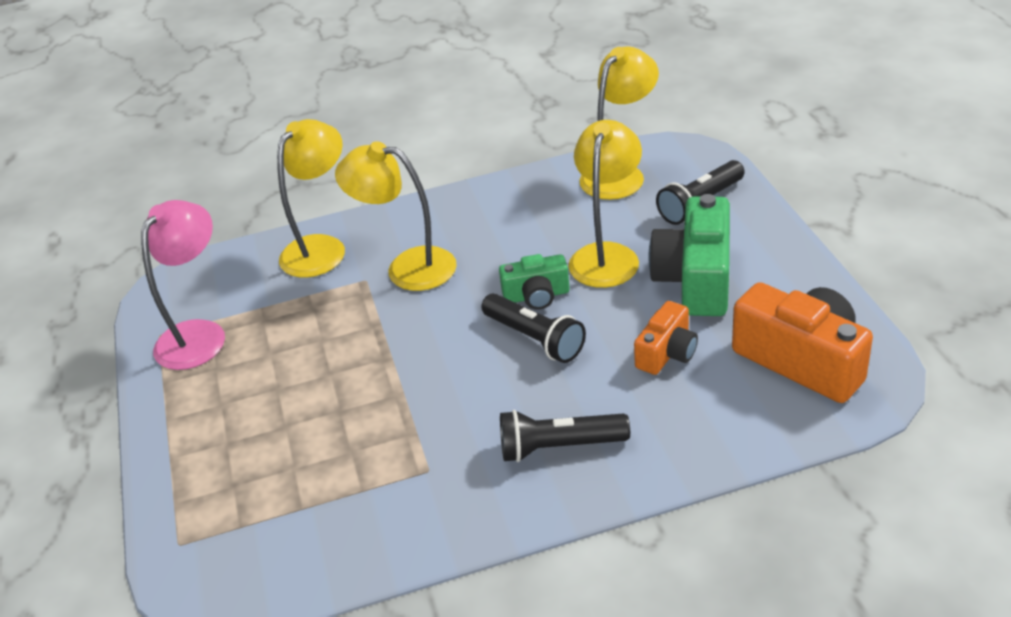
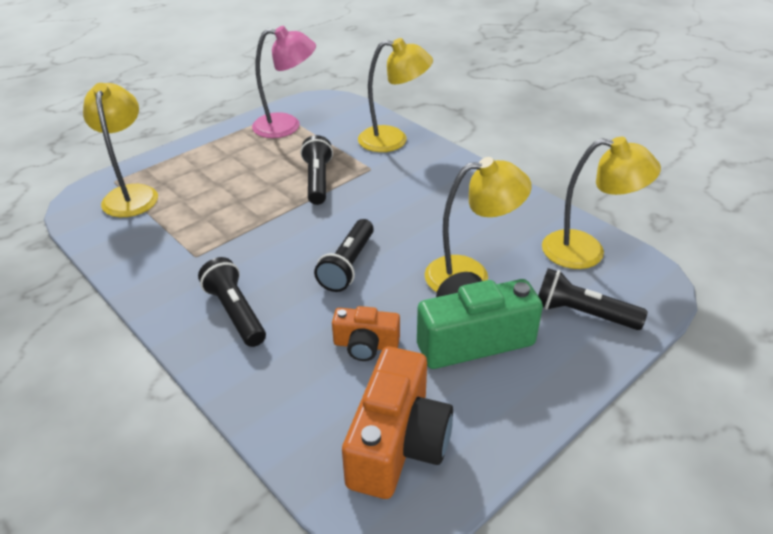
camera: 60 degrees right, 0 degrees up
(353, 330) = (318, 180): none -> black flashlight
(407, 267) = (394, 181): yellow lamp -> yellow lamp (131, 194)
(536, 295) = (398, 251): green camera -> none

